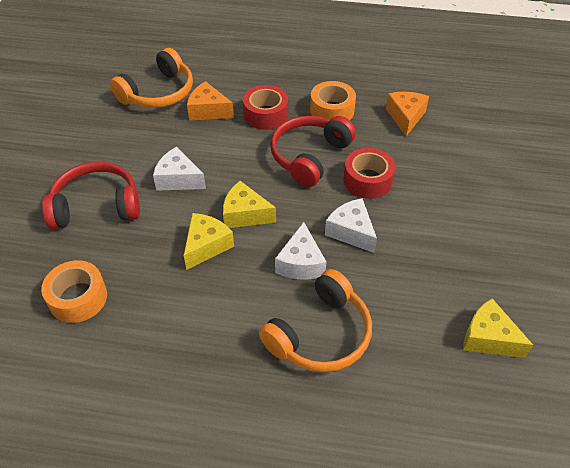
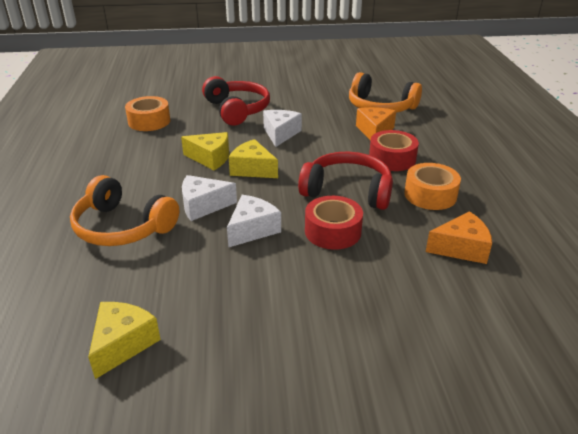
camera: 75 degrees right, 15 degrees down
(245, 214) = (252, 169): yellow cheese -> yellow cheese turned 60 degrees counterclockwise

